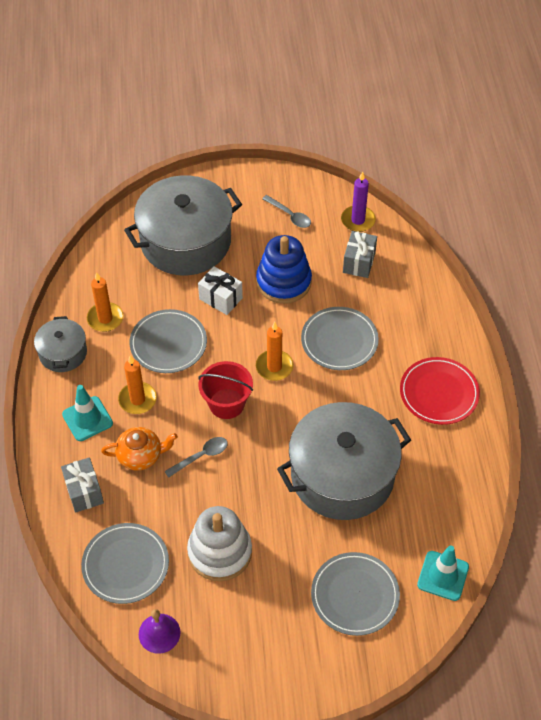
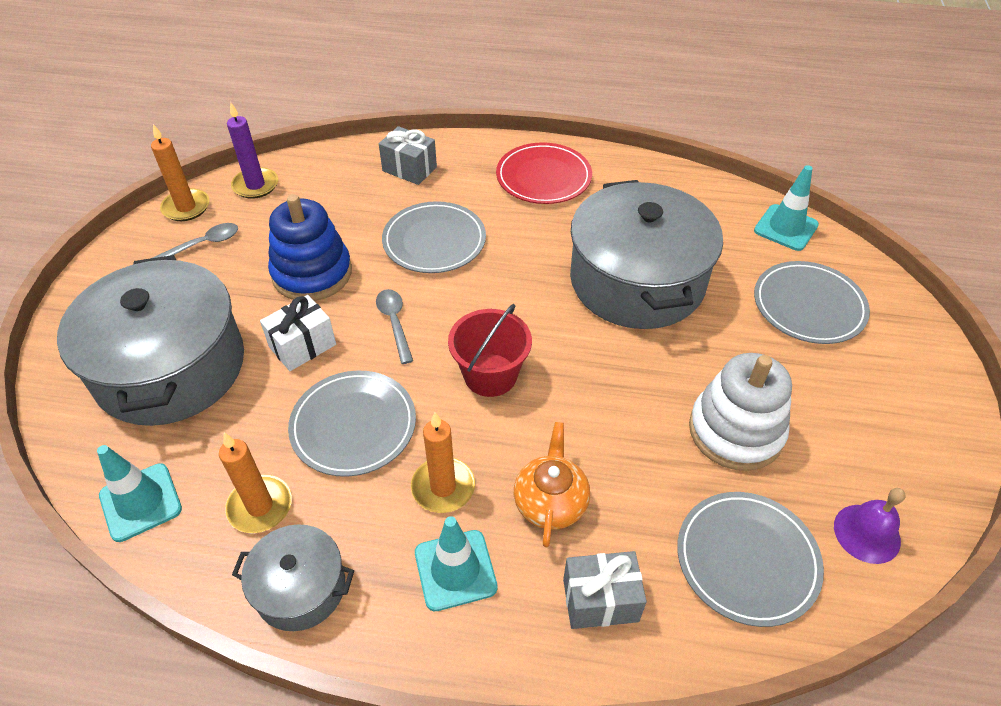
camera: 75 degrees left, 5 degrees down
(95, 267) = (140, 502): none -> turquoise traffic cone
(201, 456) = (571, 423): grey spoon -> grey spoon (394, 323)
(274, 367) = (448, 311): orange candle -> orange candle (186, 207)
(359, 262) = (322, 198): grey gift -> grey gift (409, 169)

